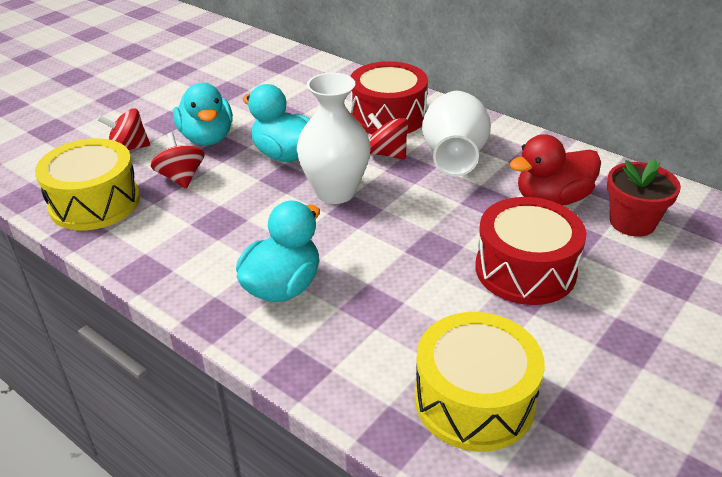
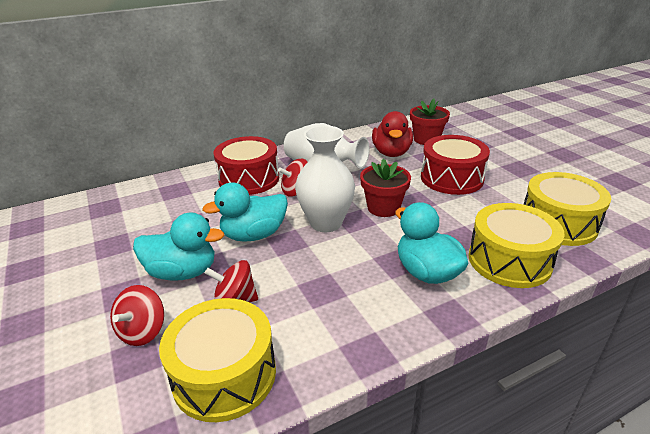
camera: 65 degrees left, 5 degrees down
(345, 354) = (509, 260): none -> yellow drum
(397, 225) = (383, 208): none -> red flower pot

